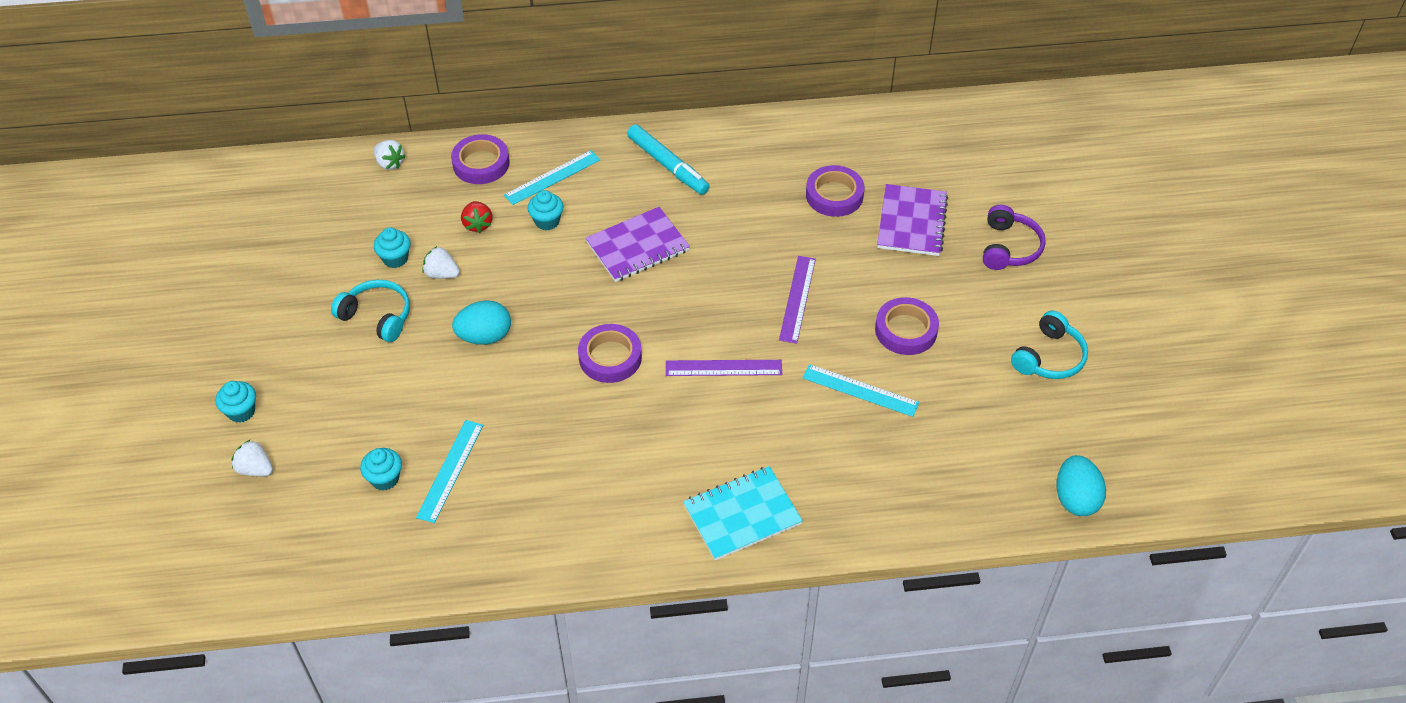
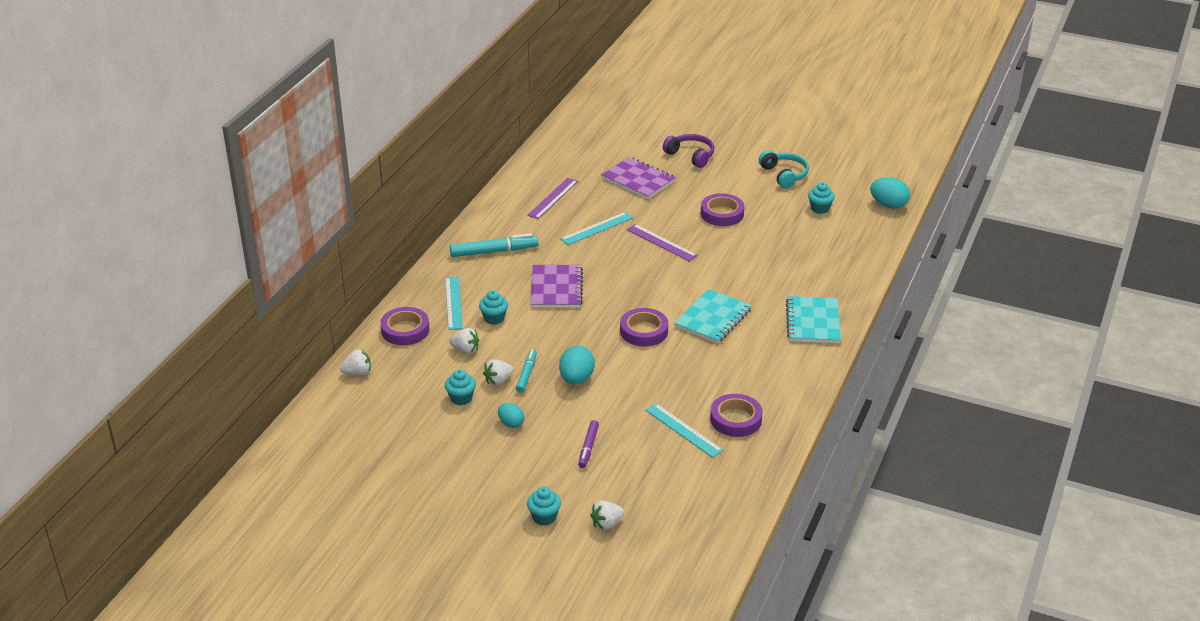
camera: 60 degrees left, 15 degrees down
(373, 398) = (588, 447): none -> purple marker
(377, 316) = (511, 423): turquoise headphones -> turquoise egg
(385, 479) = (666, 462): turquoise cupcake -> turquoise cupcake (819, 209)
(467, 291) = (526, 374): none -> turquoise marker
(478, 224) = (465, 350): red strawberry -> white strawberry
(679, 411) = (713, 318): none -> turquoise notebook
(723, 368) = (692, 289): purple ruler -> purple ruler (552, 198)
(834, 195) = (588, 198): purple tape -> purple tape (735, 419)
(860, 390) = (754, 246): turquoise ruler -> turquoise ruler (597, 228)

